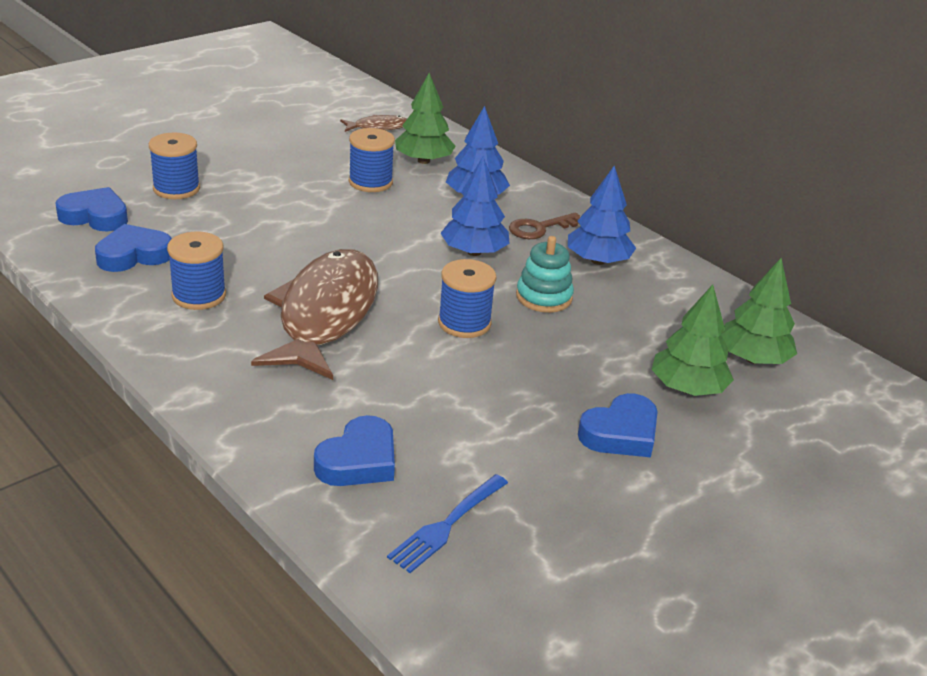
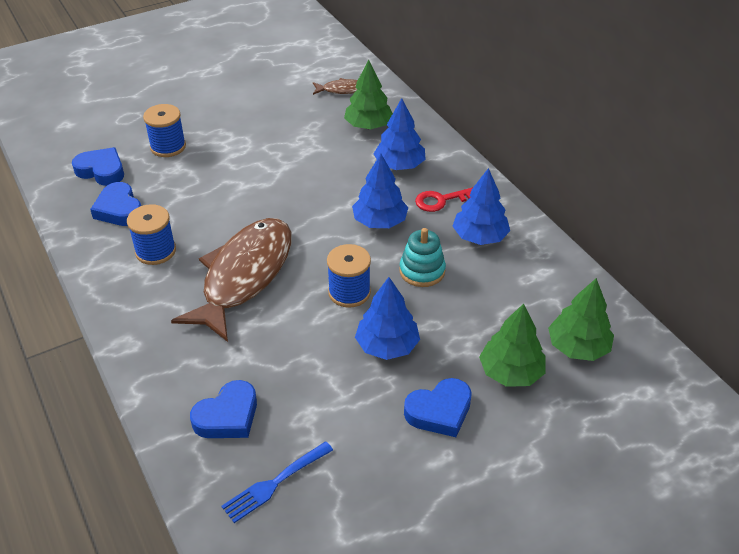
camera: 15 degrees right, 10 degrees up
(134, 255) = (119, 209): blue heart -> blue heart turned 105 degrees counterclockwise
(370, 182) = (319, 146): blue spool -> none
(531, 373) = (387, 346): none -> blue tree
(540, 228) = (442, 200): brown key -> red key

